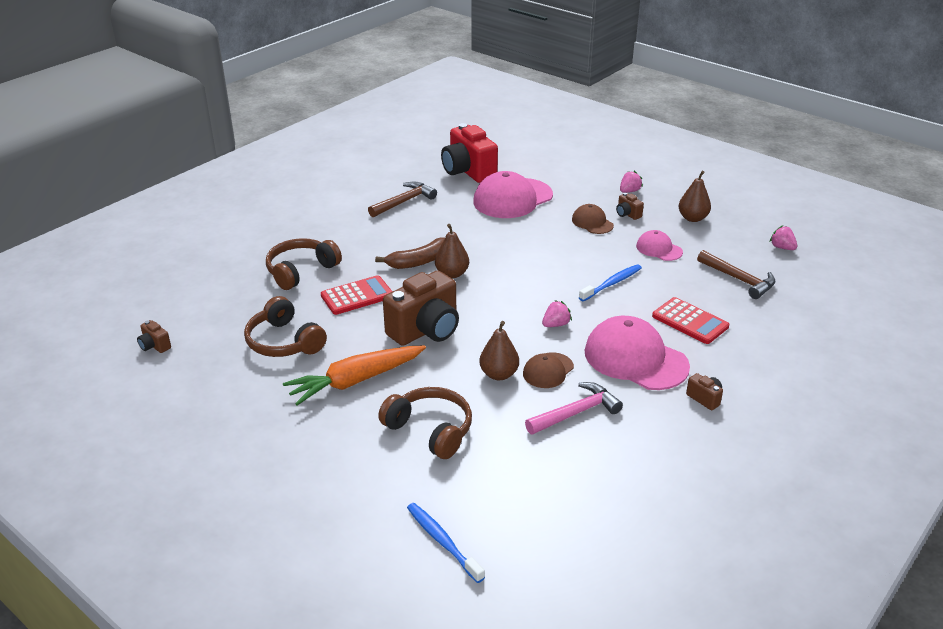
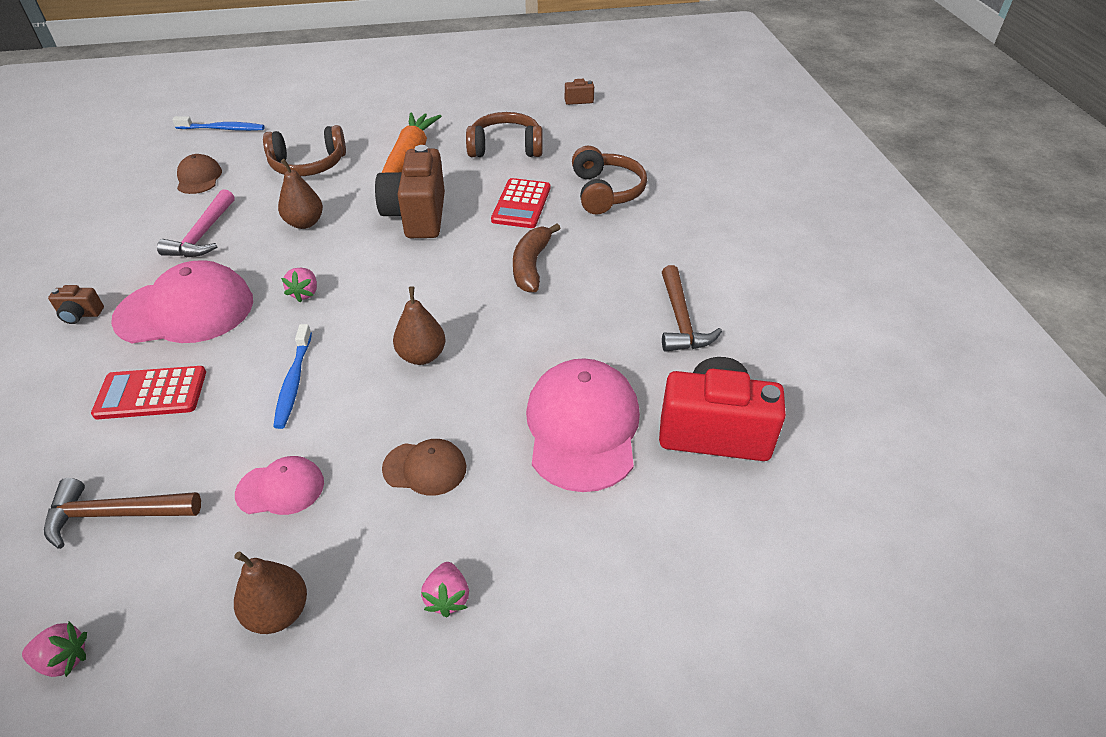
camera: 130 degrees right, 10 degrees up
(452, 274) = (479, 275): brown pear -> brown pear (422, 356)
(548, 370) = (264, 250): brown cap -> brown cap (199, 178)
(627, 214) = (393, 530): brown camera -> none

